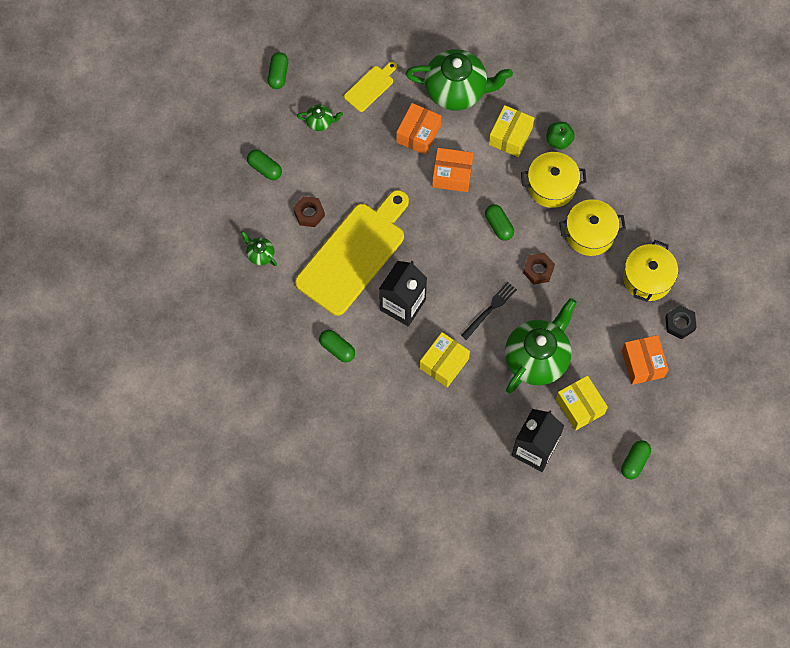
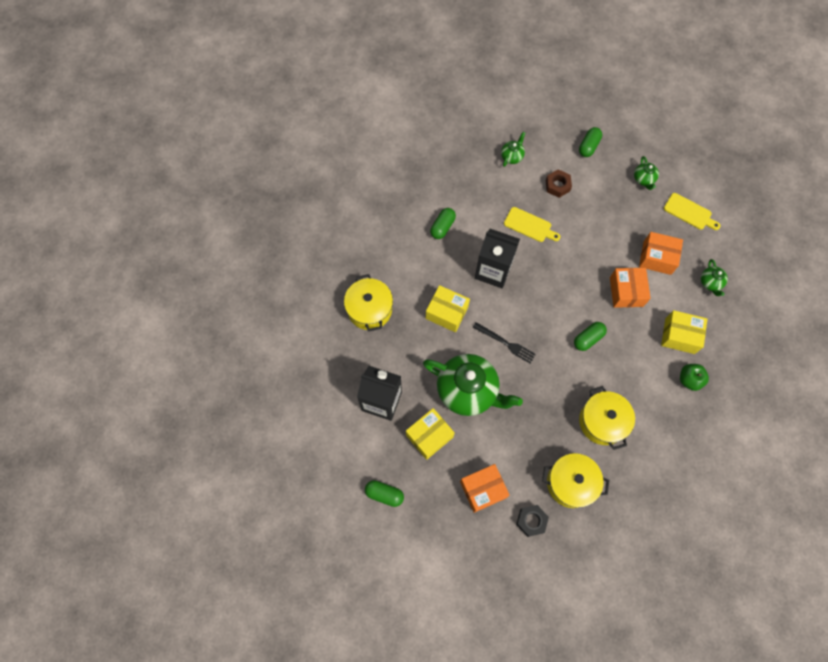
camera: 80 degrees right, 0 degrees up
(278, 74) = (677, 141): green capsule -> none
(354, 254) = (529, 225): yellow cutting board -> yellow cutting board, size x0.45
(457, 90) = (710, 283): green teapot -> green teapot, size x0.44
(538, 270) = (553, 380): brown nut -> none
(551, 186) = (640, 380): yellow pot -> yellow pot (369, 309)

